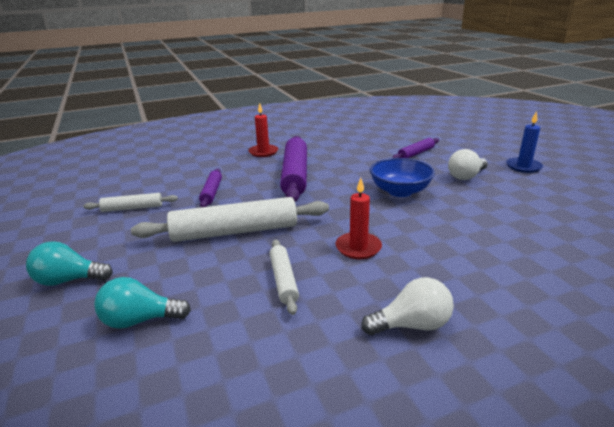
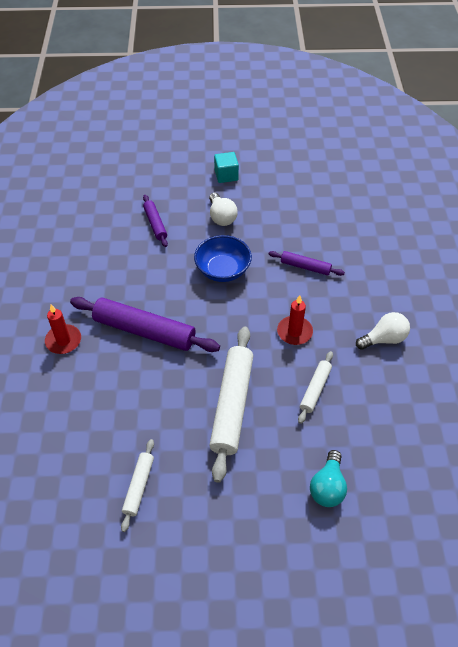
camera: 70 degrees left, 25 degrees up
(69, 280) = (254, 540): turquoise light bulb -> none
(212, 192) = (143, 409): purple rolling pin -> purple rolling pin (305, 267)
(283, 280) = (315, 389): white rolling pin -> white rolling pin turned 75 degrees counterclockwise
(411, 325) = (384, 339): white light bulb -> white light bulb turned 60 degrees clockwise
(523, 167) = (226, 175): blue candle -> turquoise cube

